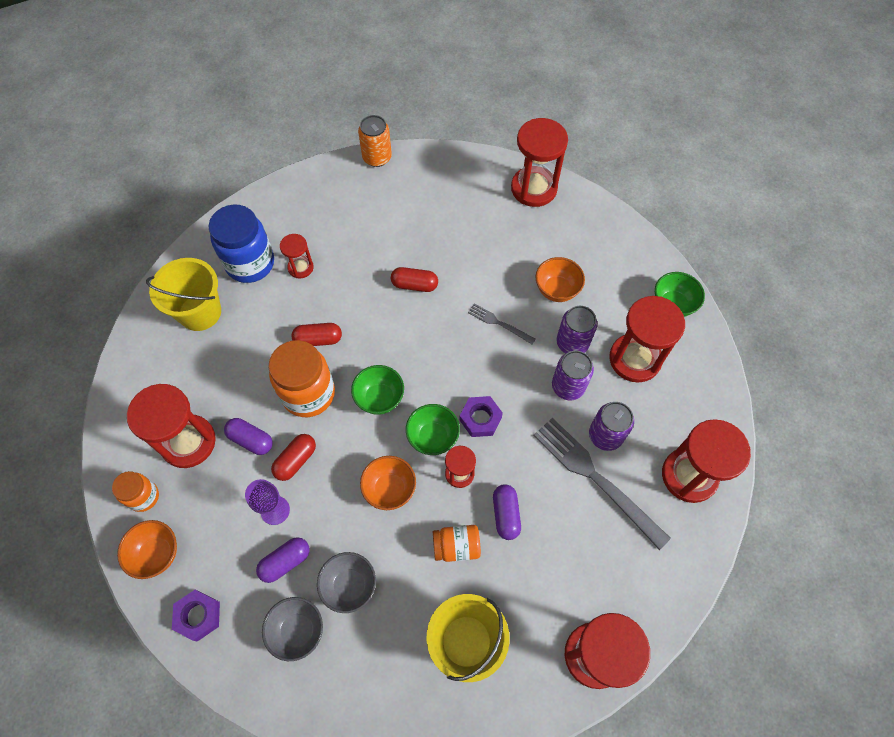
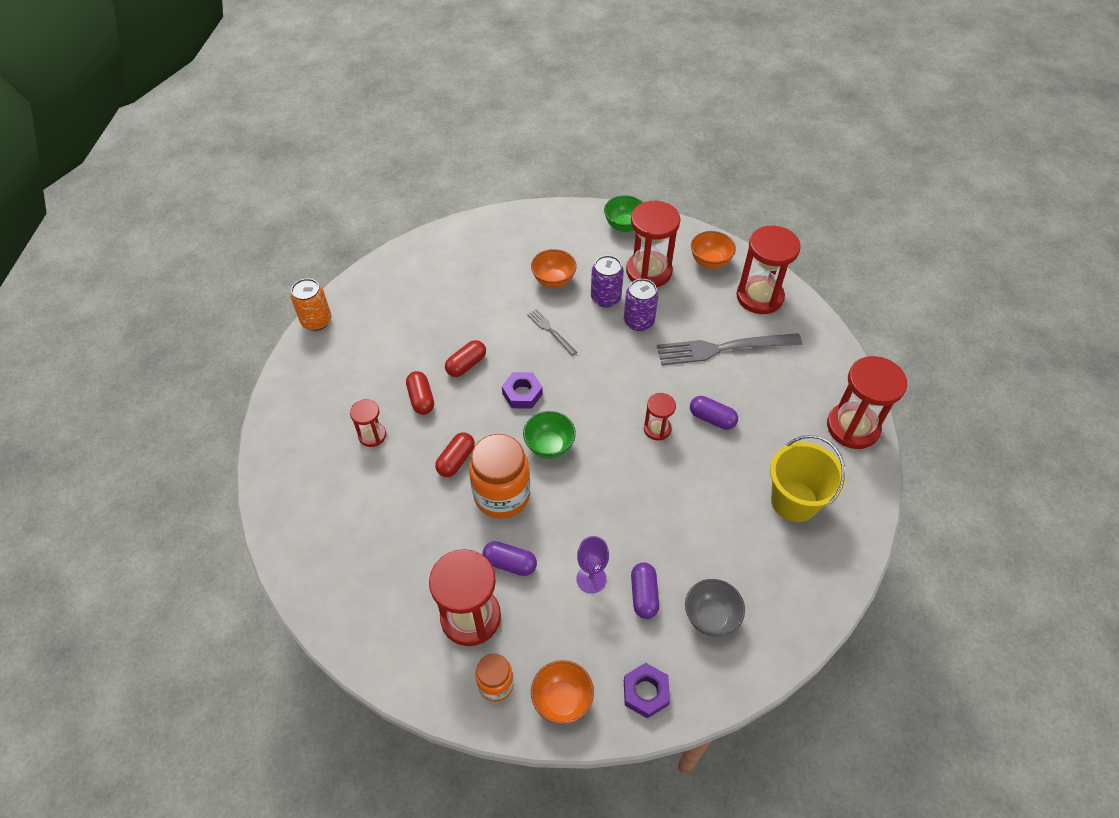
camera: 55 degrees left, 10 degrees down
(200, 312) = (343, 539): yellow bucket -> none
(250, 263) = (330, 472): blue jar -> none
(251, 440) = (510, 563): purple capsule -> purple capsule turned 45 degrees clockwise
(296, 460) = (557, 538): red capsule -> red capsule (421, 399)
(350, 586) = (697, 557): grey bowl -> none
(390, 489) = (635, 483): orange bowl -> orange bowl (710, 262)
(433, 437) = (613, 429): green bowl -> none
(456, 546) = (715, 465): orange jar -> none
(480, 418) = (621, 389): purple nut -> purple nut (522, 394)
(499, 323) = (551, 331): grey fork -> grey fork turned 75 degrees clockwise
(534, 188) = (452, 241): red hourglass -> none
(605, 435) = (694, 323): purple can -> none

